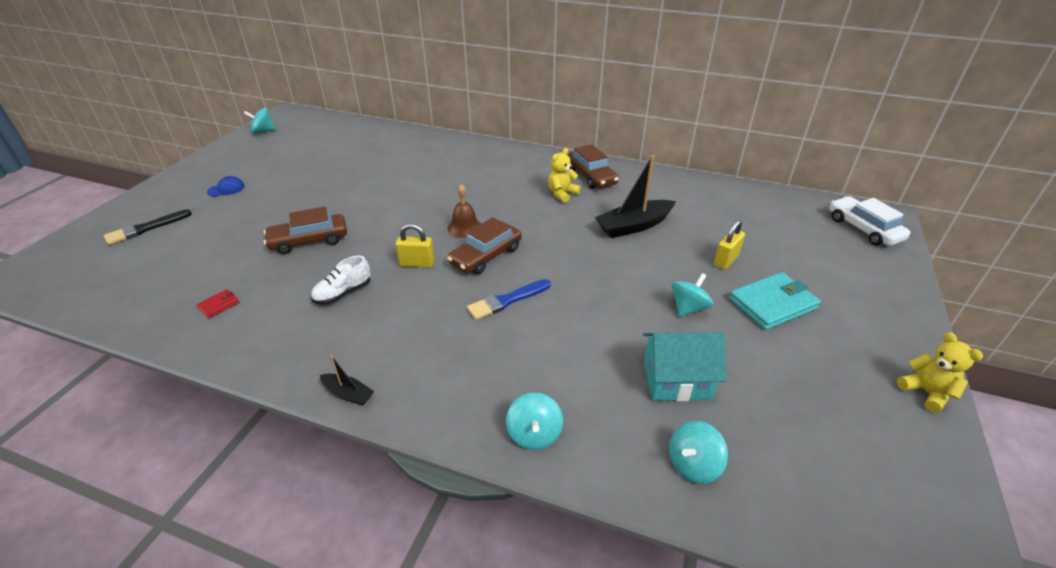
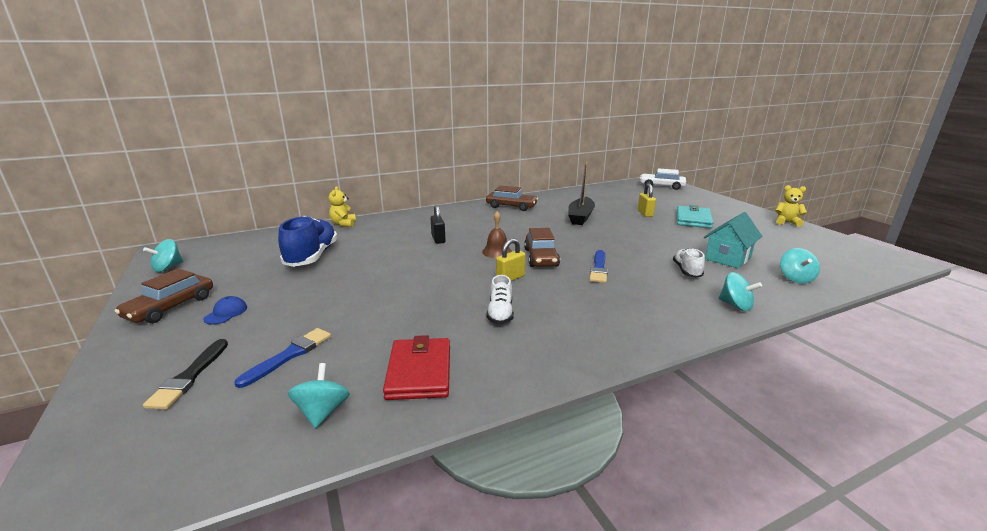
camera: 45 degrees left, 15 degrees down
(196, 244) = (289, 355): none -> blue brush
(218, 305) = (419, 372): red wallet -> red wallet, size x2.21
(309, 240) = (401, 304): brown car -> brown car (170, 307)
(342, 161) = (312, 256): none -> blue shoe
(348, 394) = (627, 350): black boat -> none
(449, 187) = (438, 239): none -> black padlock
(562, 194) = (514, 218): yellow teddy bear -> yellow teddy bear (343, 224)
(584, 362) = (686, 271): none -> white shoe
(688, 308) = (672, 234): turquoise spinning top -> turquoise spinning top (322, 412)

